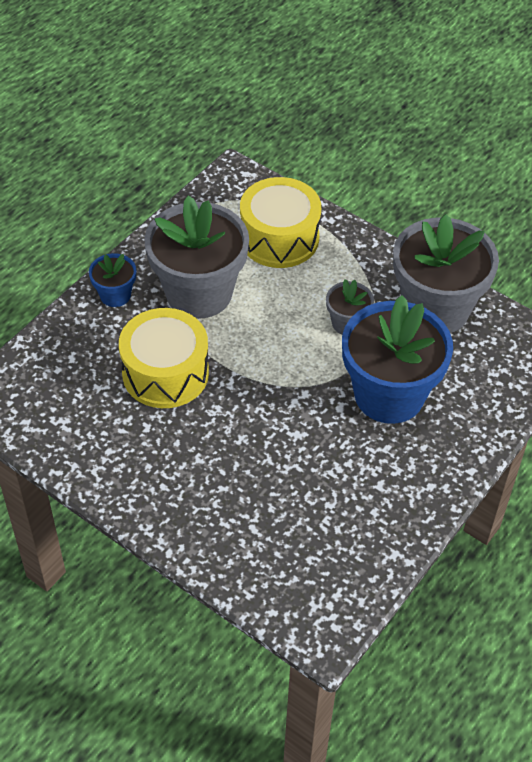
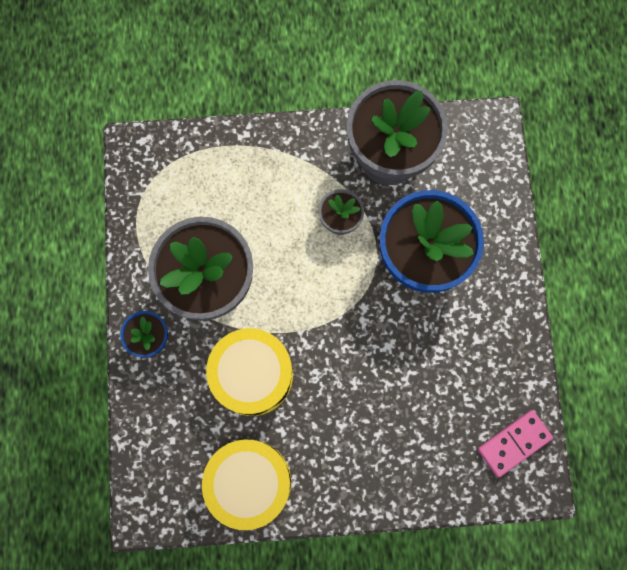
camera: 40 degrees left, 25 degrees up
(279, 238) = (223, 183): yellow drum -> yellow drum (249, 482)
(334, 585) = (513, 443): none -> pink domino

